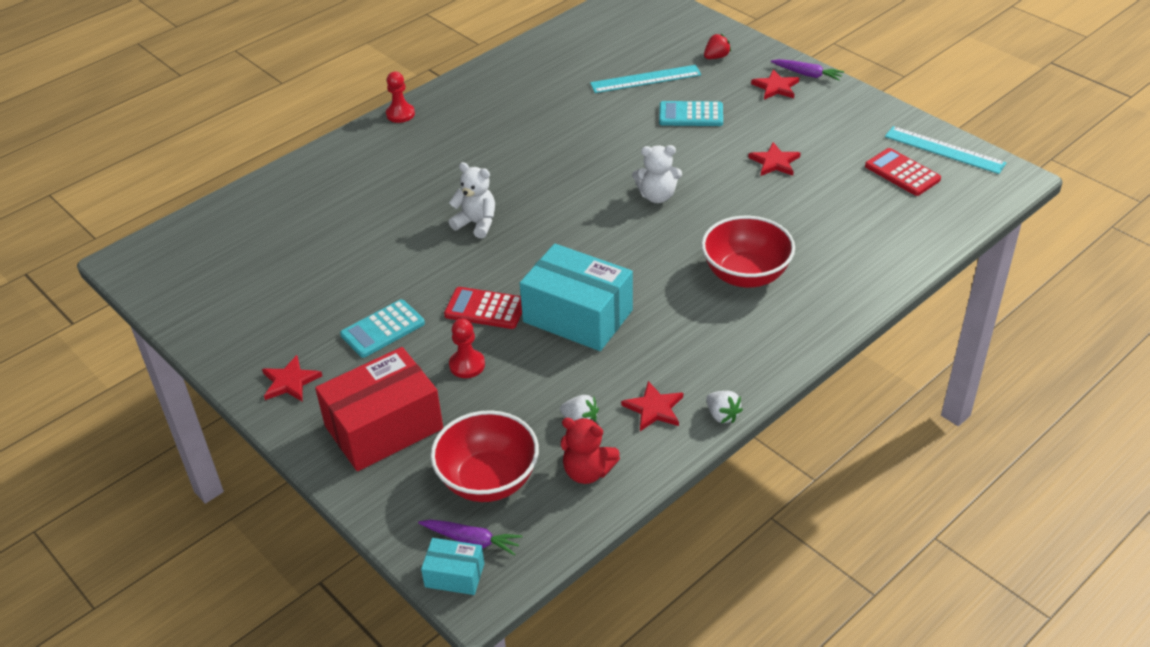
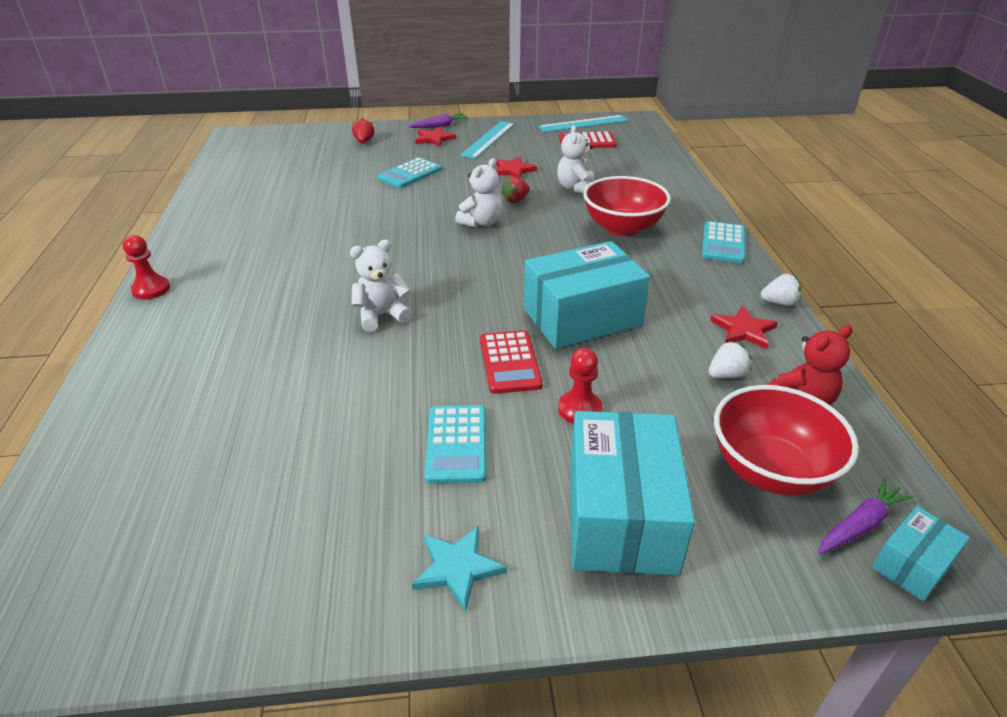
camera: 55 degrees left, 5 degrees down
(290, 382) = (457, 568): red star -> turquoise star
(384, 427) = (621, 516): red box -> turquoise box
(485, 309) = (510, 362): red calculator -> red calculator turned 60 degrees counterclockwise
(645, 79) = (337, 172): turquoise ruler -> turquoise ruler (488, 139)
(719, 193) = (515, 200): none -> red strawberry
(788, 214) = (576, 188): none -> white teddy bear
(793, 345) = (723, 243): none -> turquoise calculator

